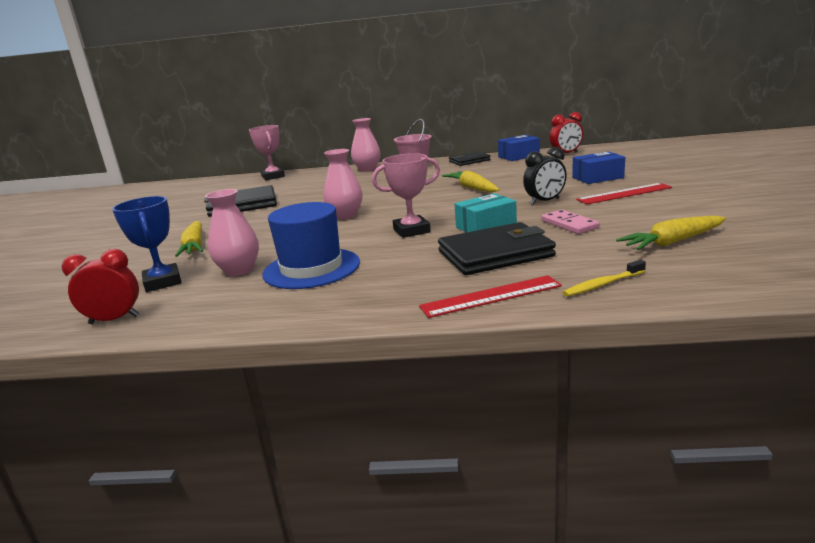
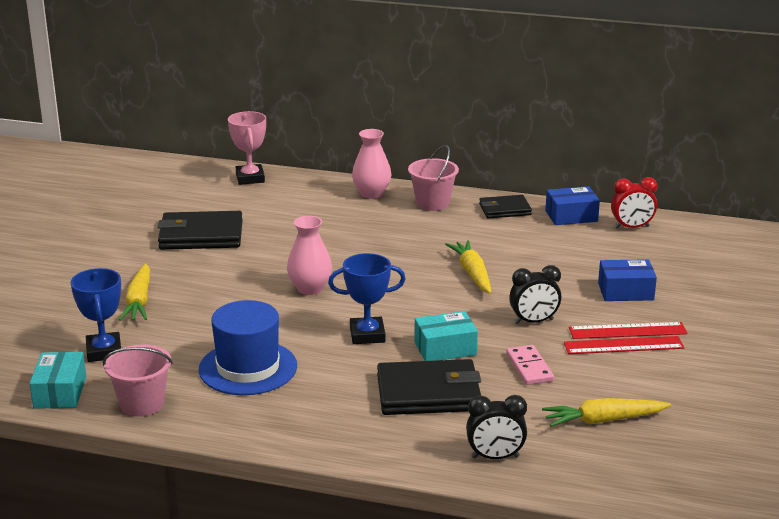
camera: 10 degrees right, 5 degrees up
(114, 320) = (60, 392): red clock -> turquoise box
(207, 312) = (142, 404): none -> pink bucket
(239, 270) = (178, 353): pink vase -> none
(411, 231) = (367, 335): pink trophy -> blue trophy
(491, 296) = (391, 446): red ruler -> red ruler (623, 345)
(603, 284) = (495, 457): yellow toothbrush -> black clock

